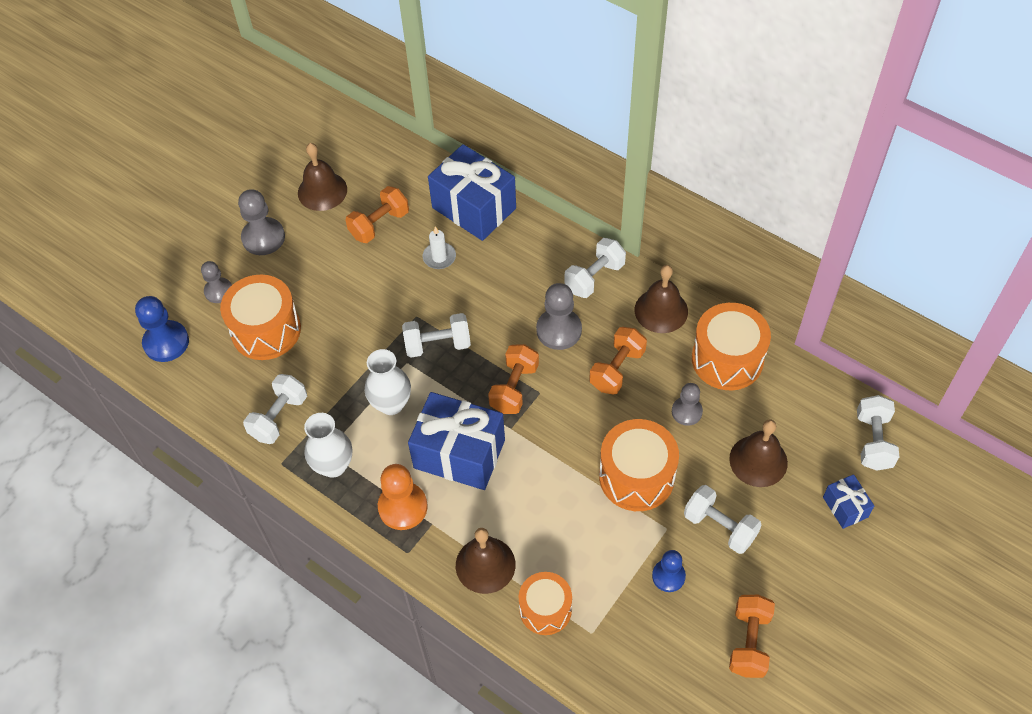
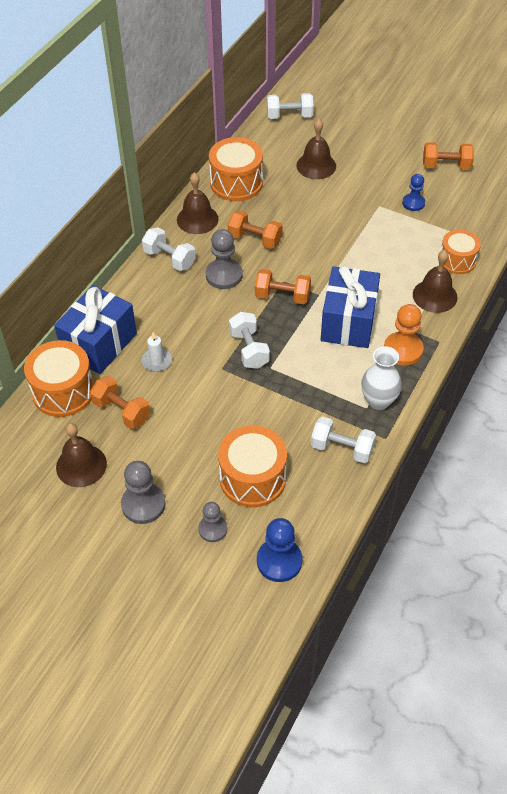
camera: 100 degrees left, 5 degrees down
(391, 404) = (312, 371): white vase -> none
(636, 476) = (343, 223): orange drum -> orange drum (63, 391)
(686, 412) = (284, 201): grey pawn -> none
(719, 527) = (370, 181): white dumbbell -> none
(845, 507) = (340, 127): blue gift -> none

